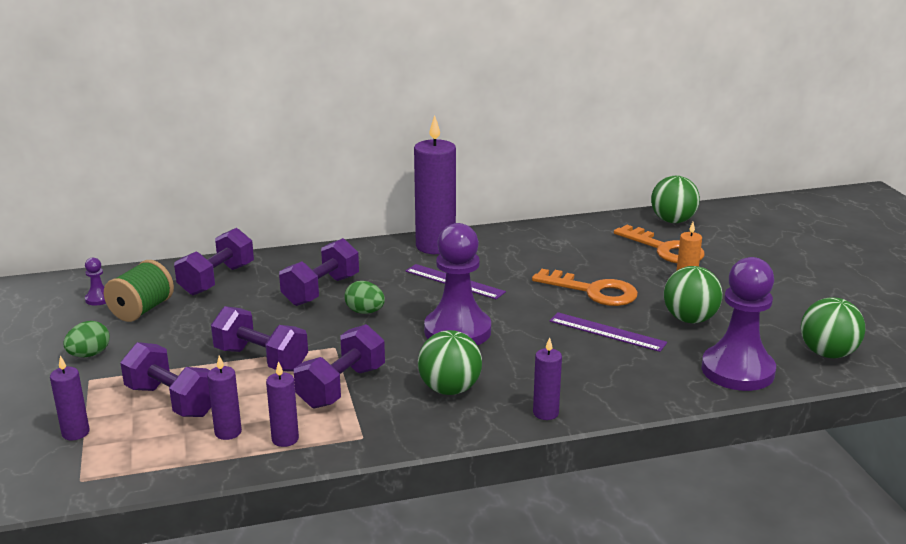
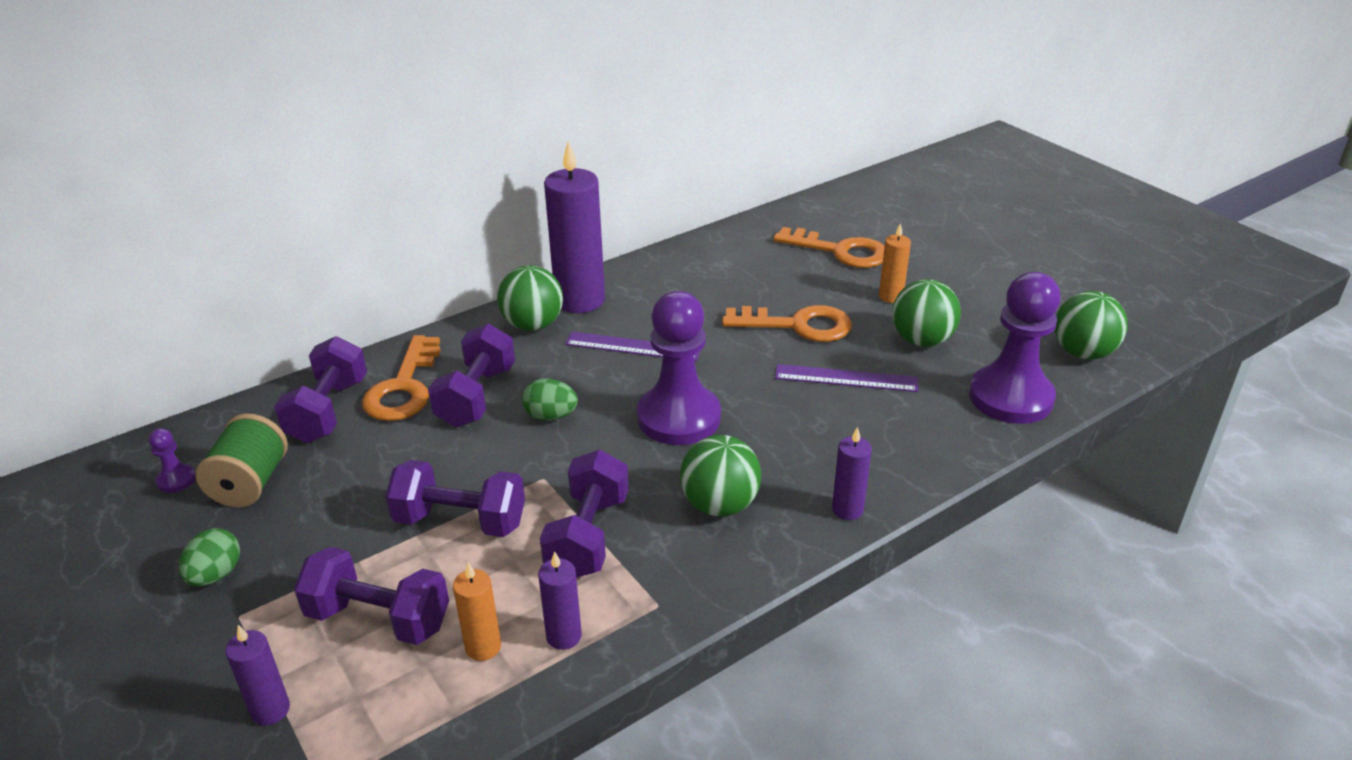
camera: 20 degrees left, 10 degrees up
(228, 432) = (483, 647): purple candle -> orange candle
(276, 276) = (404, 387): none -> orange key
(673, 221) = (825, 211): green ball -> green ball (533, 325)

